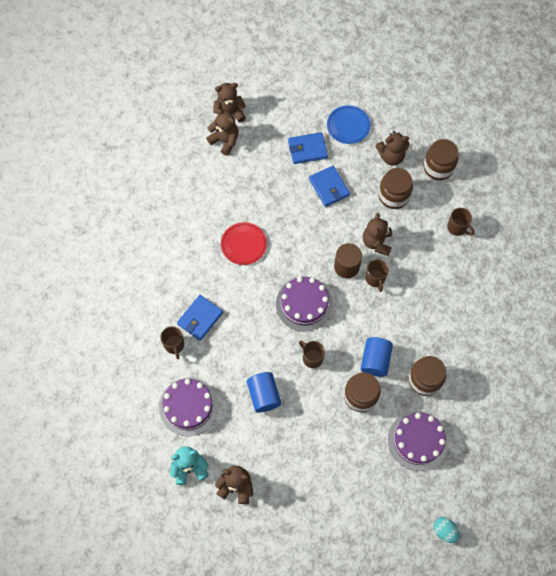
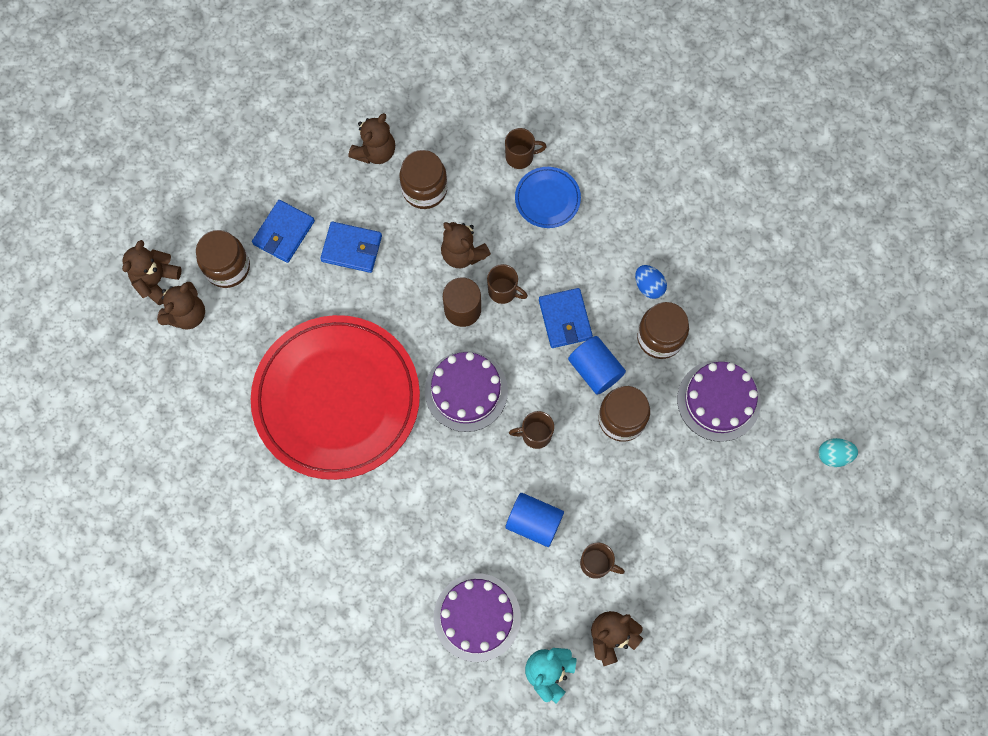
camera: 50 degrees left, 5 degrees up
(174, 345) = (390, 575): brown mug -> brown mug (596, 564)
(200, 318) = (383, 520): blue wallet -> blue wallet (565, 319)
(225, 141) = (187, 314): brown teddy bear -> brown teddy bear turned 135 degrees clockwise
(243, 244) = (336, 399): red plate -> red plate, size x2.43
(348, 126) = (296, 165): blue plate -> blue plate (547, 199)
(438, 167) = (434, 115): brown jar -> brown jar (227, 267)
(448, 351) = (649, 286): none -> blue egg

